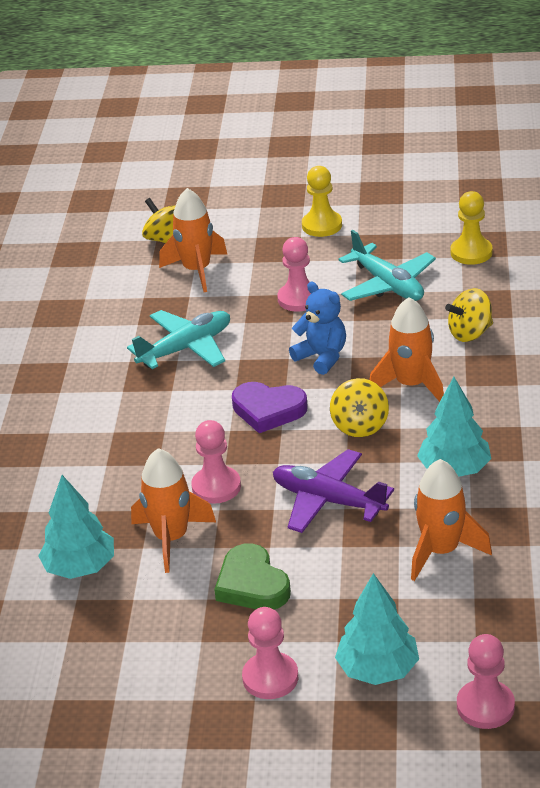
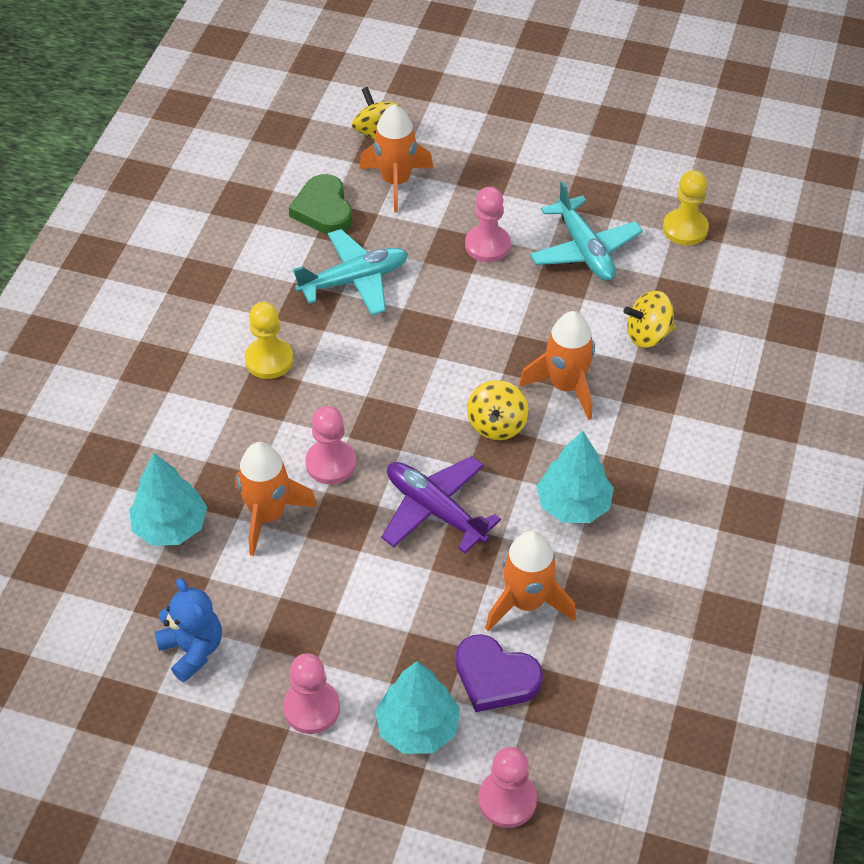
camera: 10 degrees right, 15 degrees up
(252, 584) = (329, 592): green heart -> green heart (323, 209)
(268, 410) = (412, 381): purple heart -> purple heart (495, 677)
(322, 225) = (542, 154): yellow pawn -> yellow pawn (269, 360)
(322, 357) = (487, 327): blue teddy bear -> blue teddy bear (192, 650)

